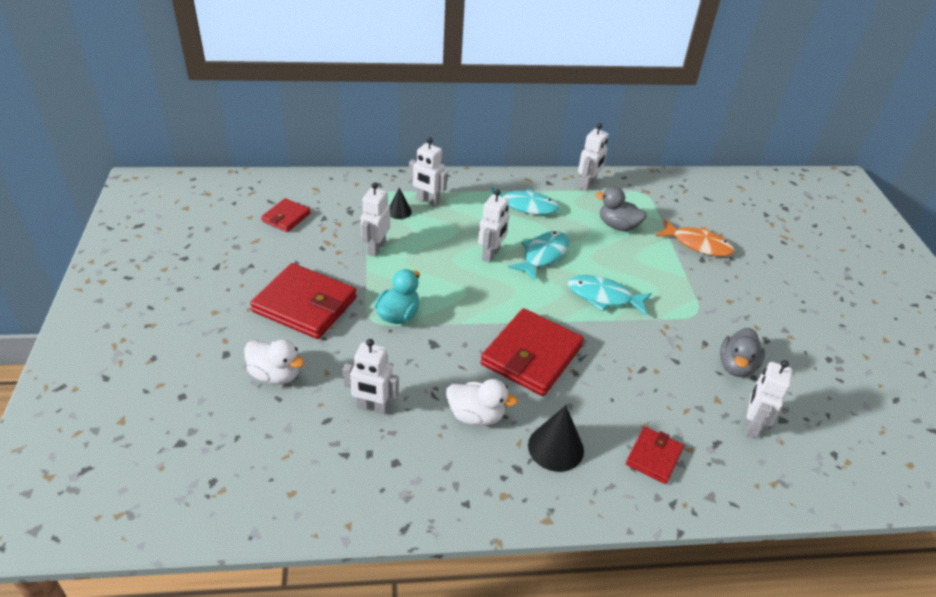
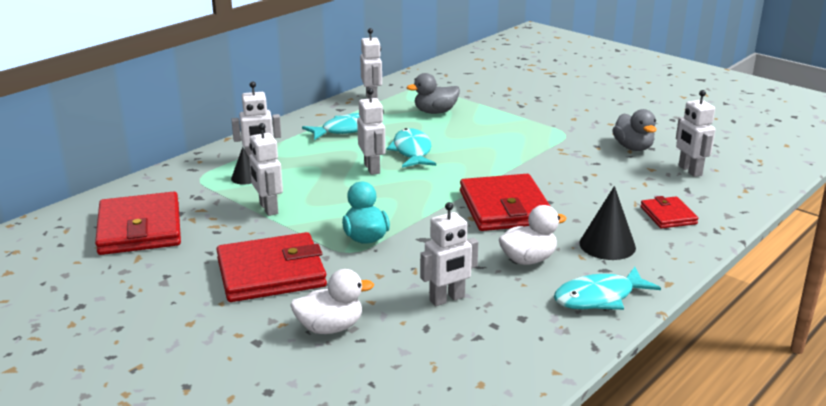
camera: 40 degrees left, 15 degrees down
(286, 217) = (140, 229): red wallet -> red wallet, size x1.88
(603, 297) = (495, 153): turquoise fish -> turquoise fish (599, 298)
(697, 244) = (504, 99): orange fish -> none

